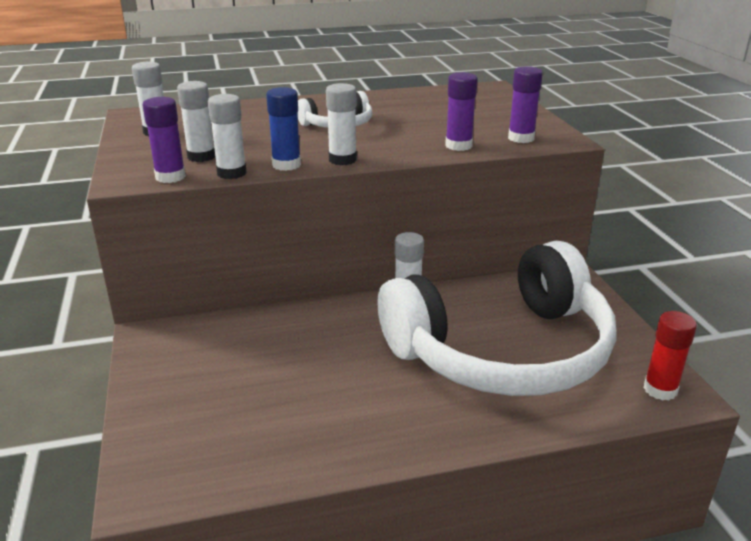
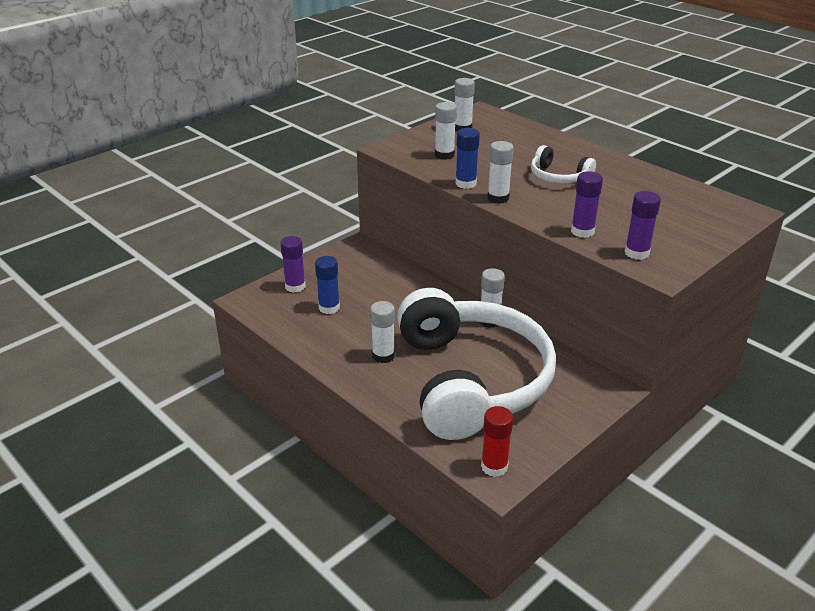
camera: 60 degrees right, 5 degrees up
(170, 177) = (406, 158): purple glue stick -> purple glue stick (295, 287)
(231, 173) = (432, 172): white glue stick -> white glue stick (383, 356)
(258, 410) = (329, 308): none -> blue glue stick
(503, 351) = (471, 380): white headphones -> white headphones turned 135 degrees counterclockwise

